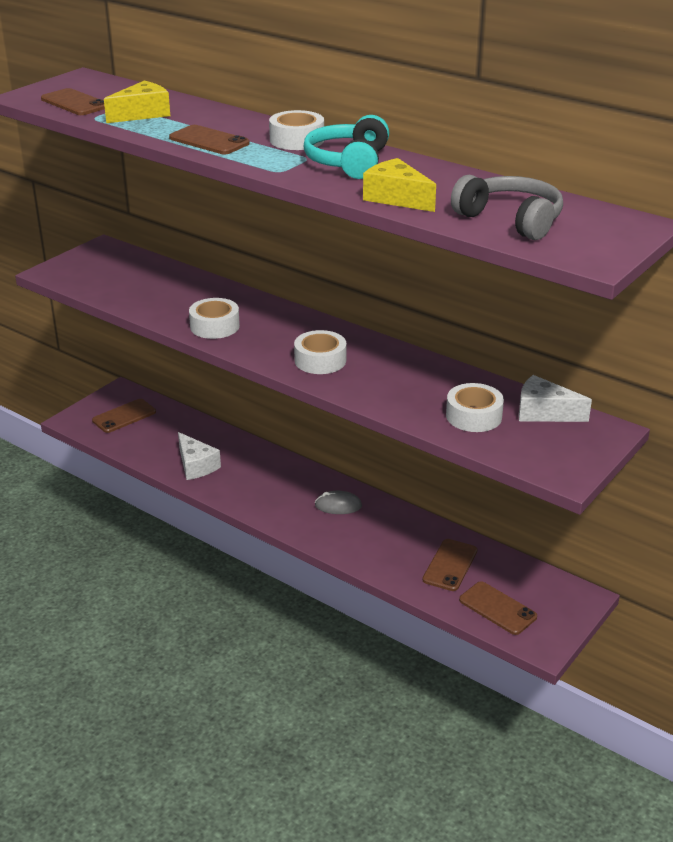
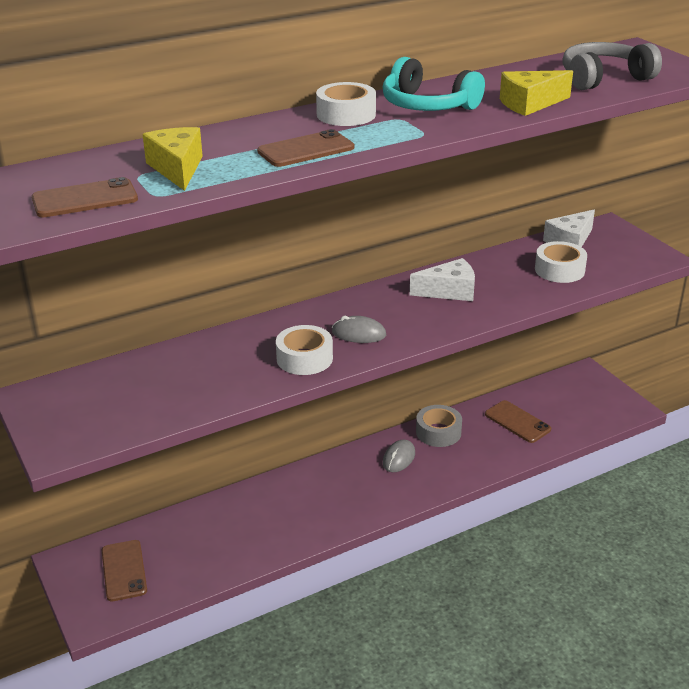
camera: 65 degrees left, 0 degrees up
(196, 465) = (267, 535): white cheese -> white cheese (449, 291)
(269, 340) = (358, 334): none -> grey mouse
(320, 360) = (420, 316): white tape -> none
(394, 519) = (438, 432): none -> grey tape
(497, 608) = (582, 416): brown phone -> none

